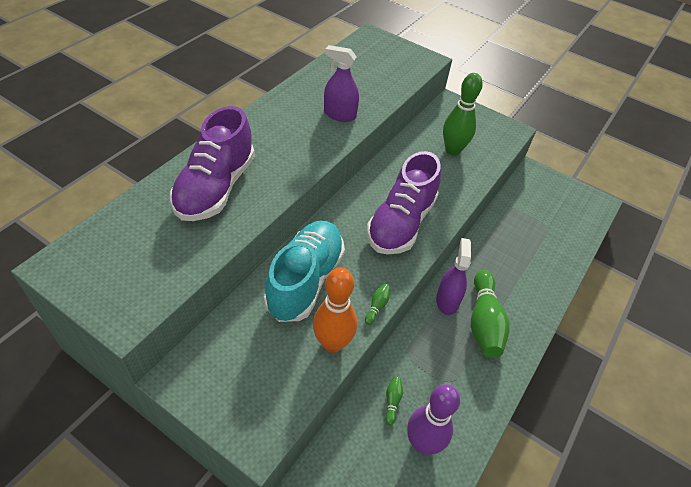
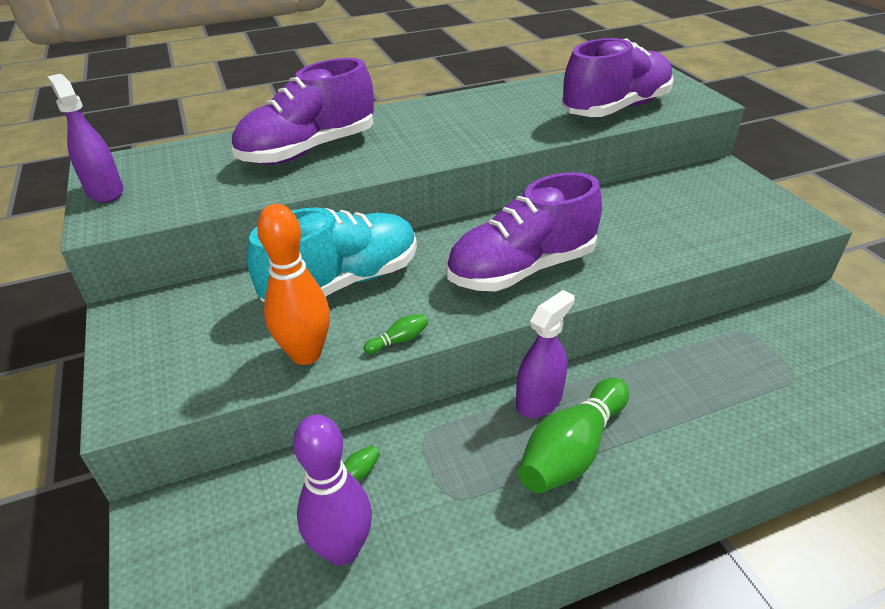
camera: 40 degrees right, 10 degrees down
(339, 114) = (520, 125): purple spray bottle -> purple spray bottle (105, 191)
(384, 81) = (615, 109): none -> purple shoe
(452, 150) = (678, 218): green bowling pin -> none

